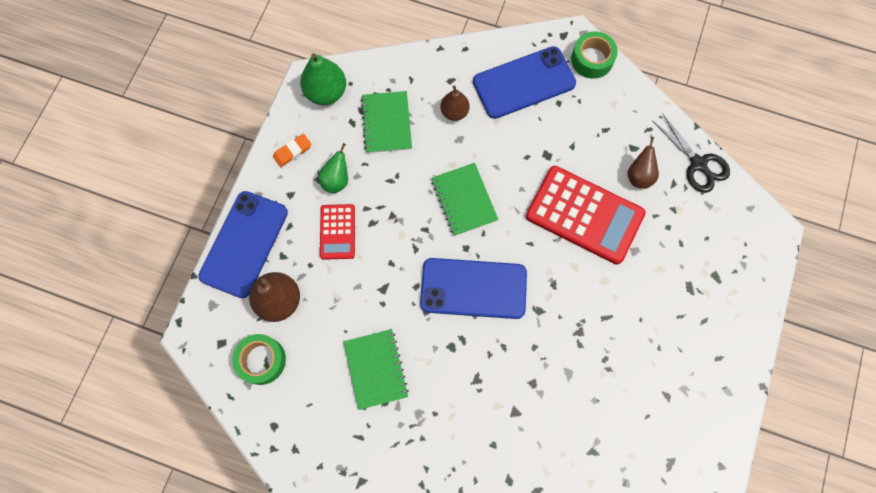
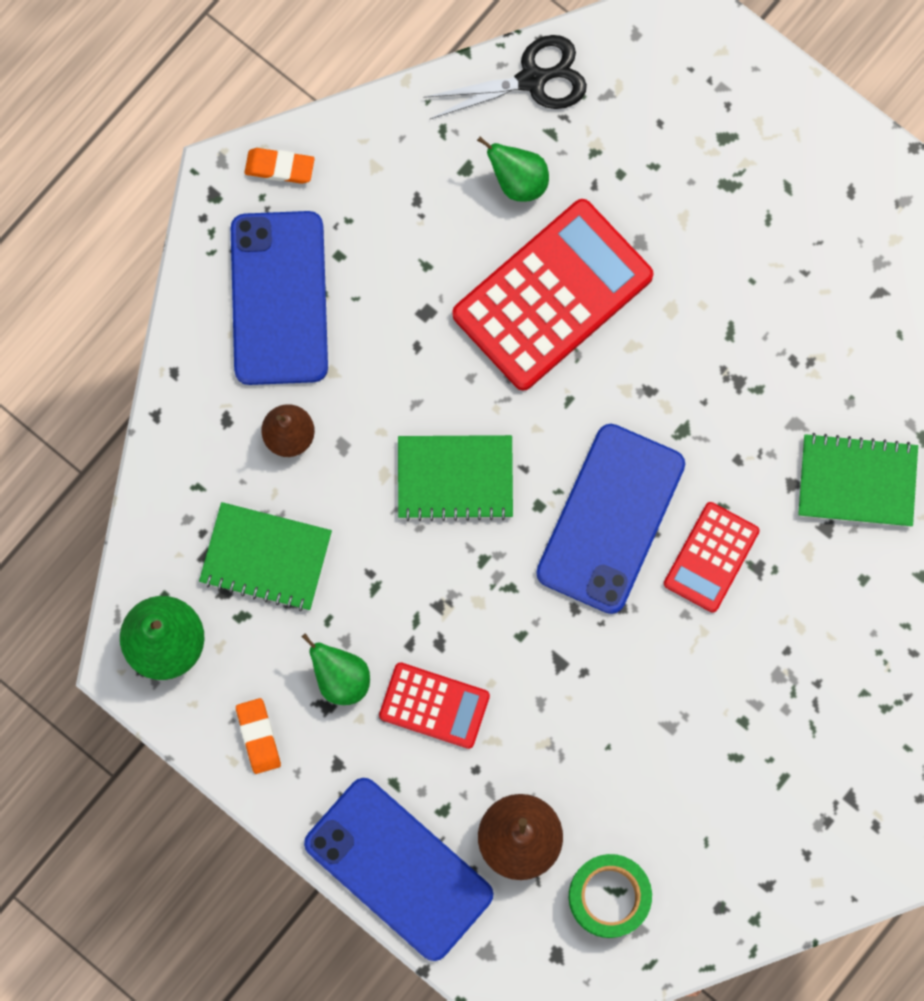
camera: 70 degrees left, 5 degrees up
(375, 369) = (686, 719): green notebook -> green notebook (857, 481)
(472, 351) = (711, 557): none -> red calculator
(592, 59) = (279, 167): green tape -> orange eraser
(639, 176) = (518, 181): brown pear -> green pear

